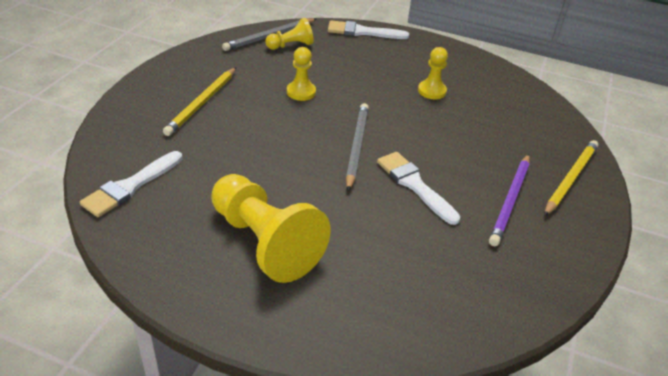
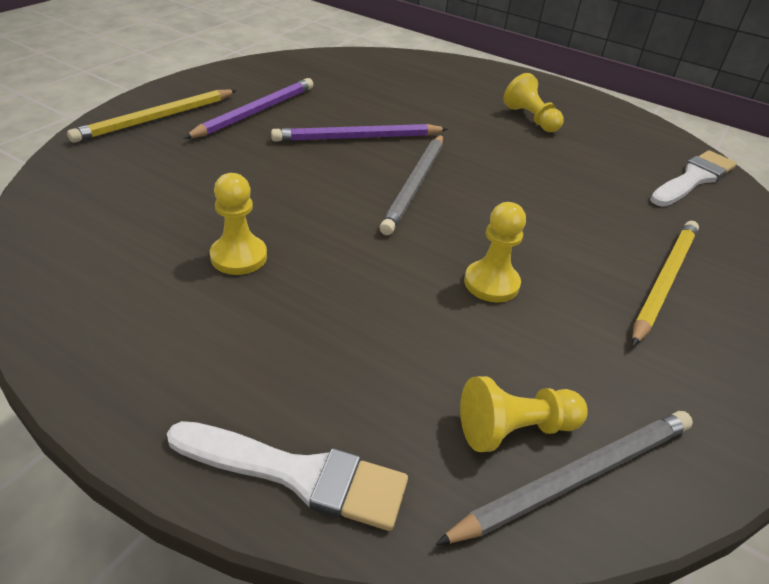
camera: 170 degrees left, 0 degrees up
(265, 242) = (531, 119): yellow pawn -> yellow pawn, size x0.51
(415, 185) = (358, 138): white brush -> purple pencil

